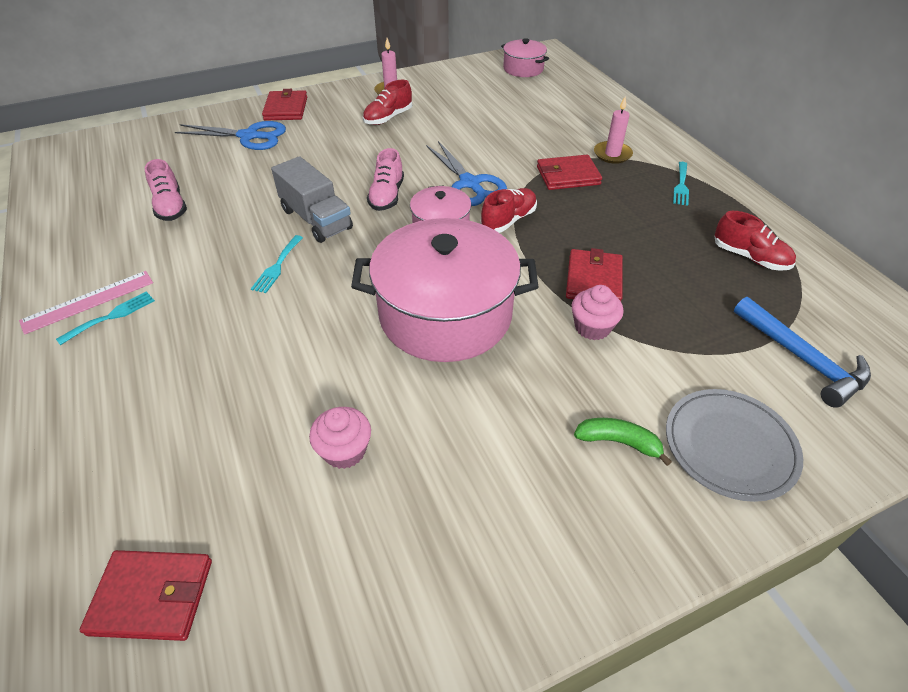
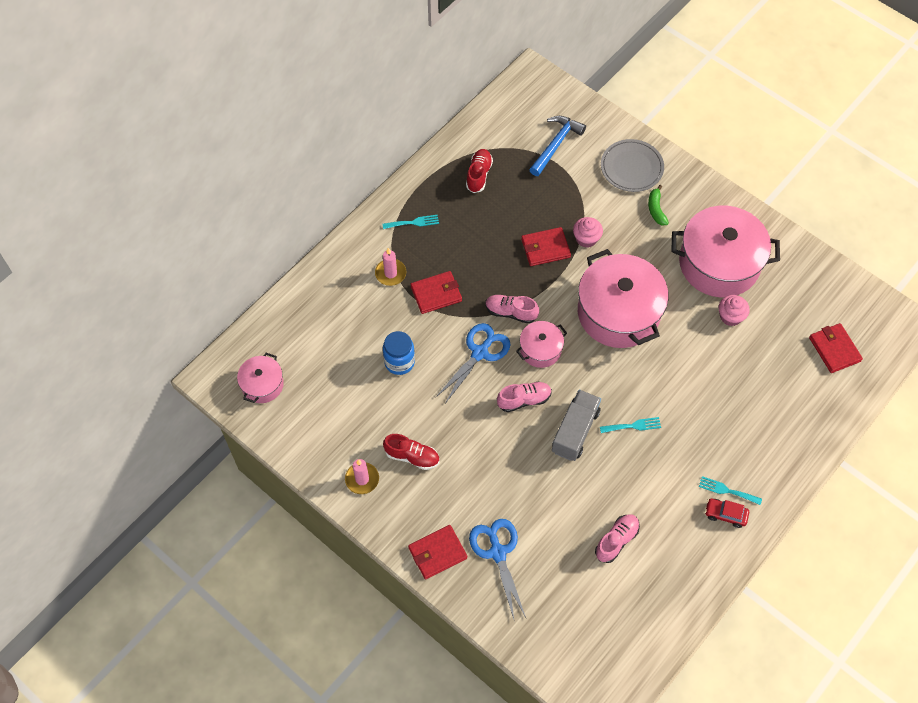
camera: 115 degrees left, 15 degrees up
(88, 301) = (725, 514): pink ruler -> red car
(457, 487) = (719, 263): none -> pink pot
(496, 134) = (399, 362): none -> blue jar
(508, 220) = (511, 312): red shoe -> pink shoe
(568, 176) = (436, 294): red wallet -> red wallet turned 75 degrees counterclockwise

